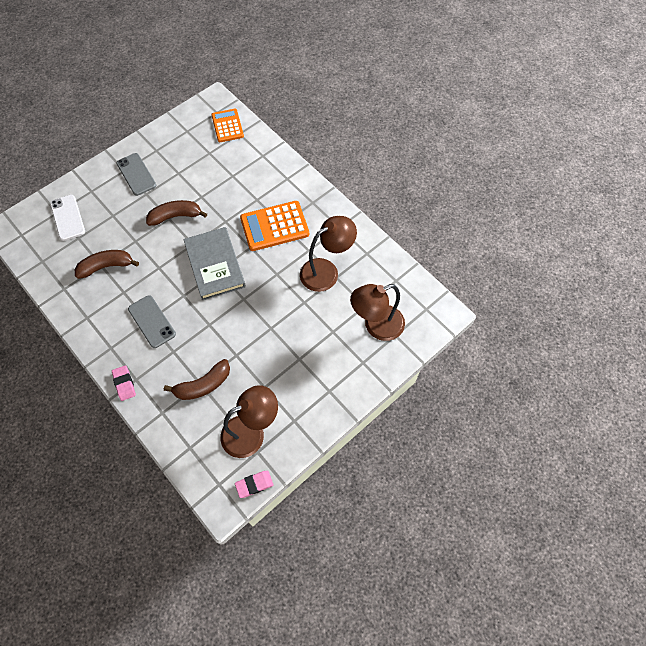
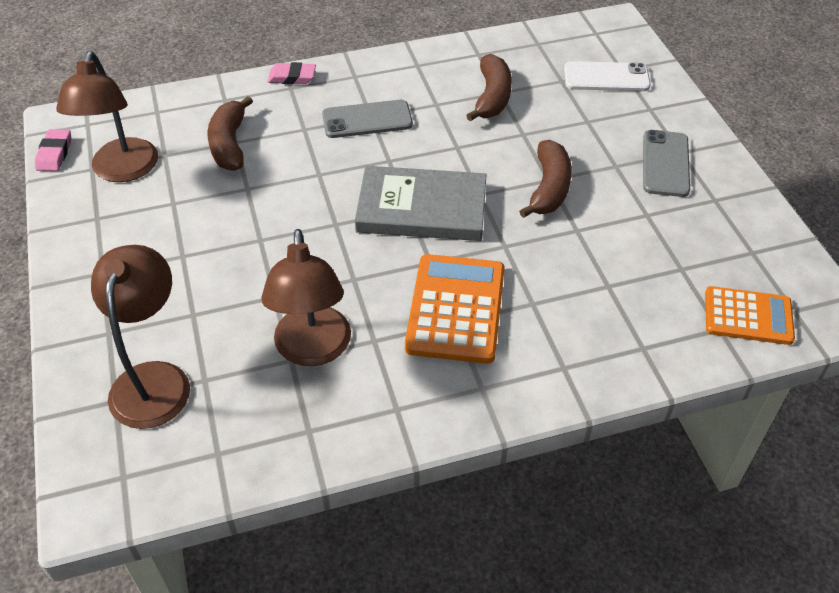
camera: 115 degrees right, 15 degrees down
(136, 174) = (665, 163): grey phone -> grey phone turned 75 degrees counterclockwise

